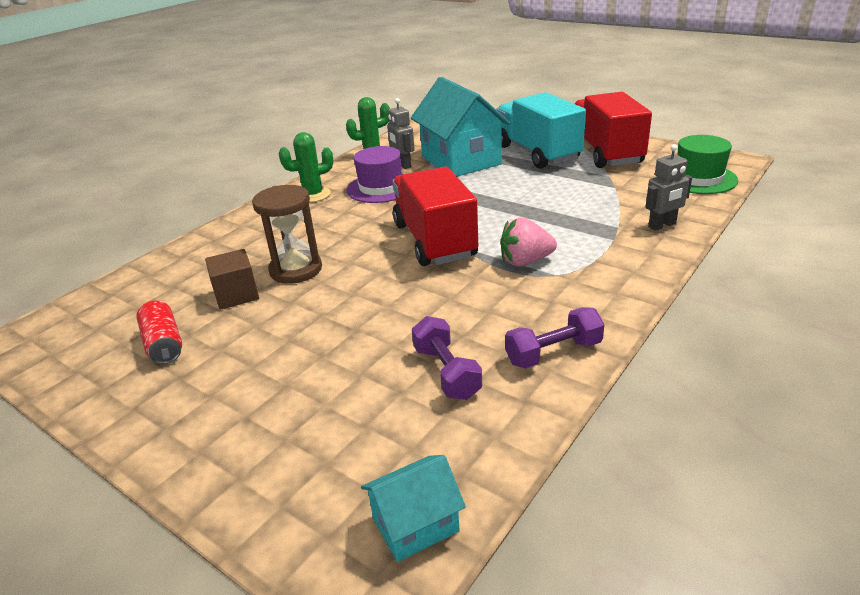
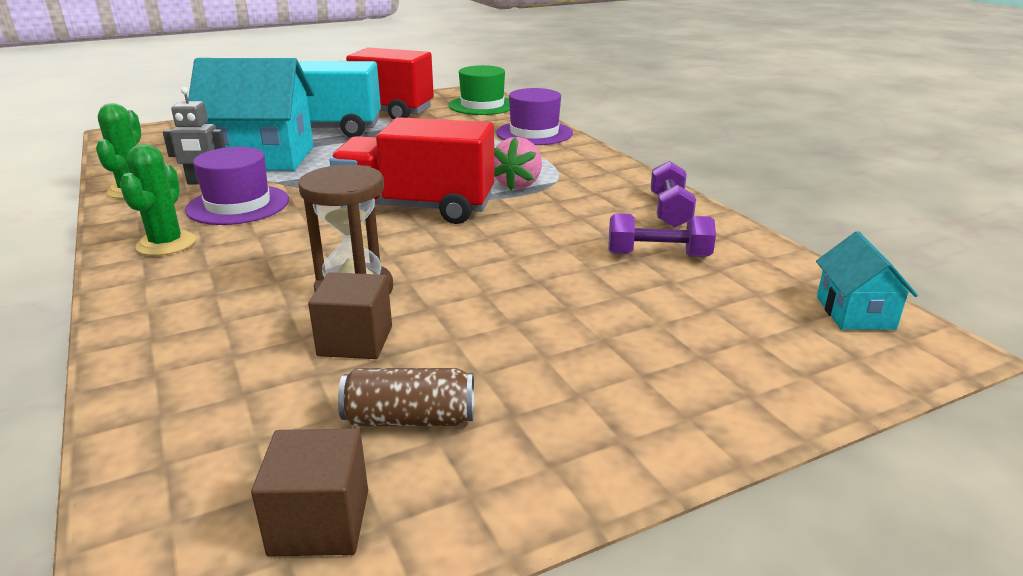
camera: 65 degrees left, 5 degrees down
(75, 352) = (319, 522): none -> brown cube
(164, 344) = (410, 419): red can -> brown can
(662, 225) = (534, 133): grey robot -> purple hat

